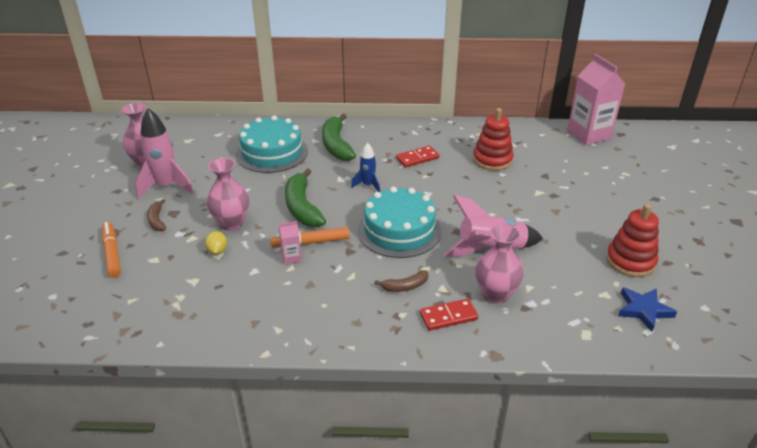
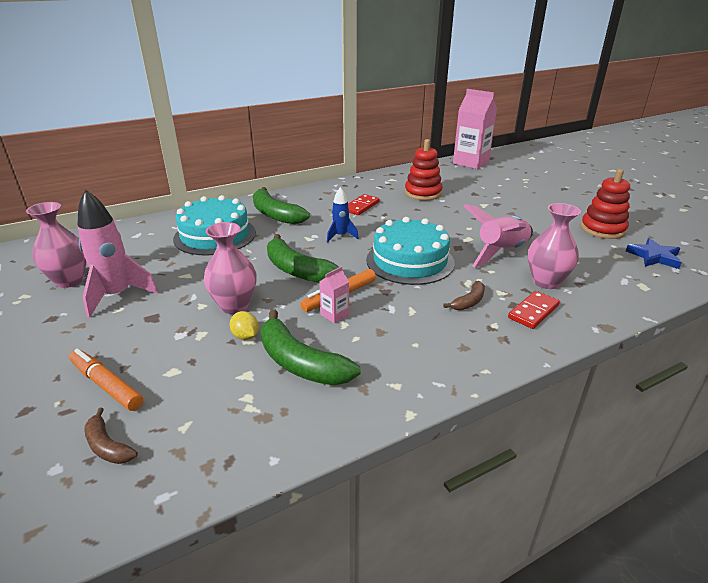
camera: 30 degrees left, 5 degrees down
(157, 220) = (137, 331): brown banana -> brown banana (108, 446)
(233, 286) = (300, 363): none -> green banana

